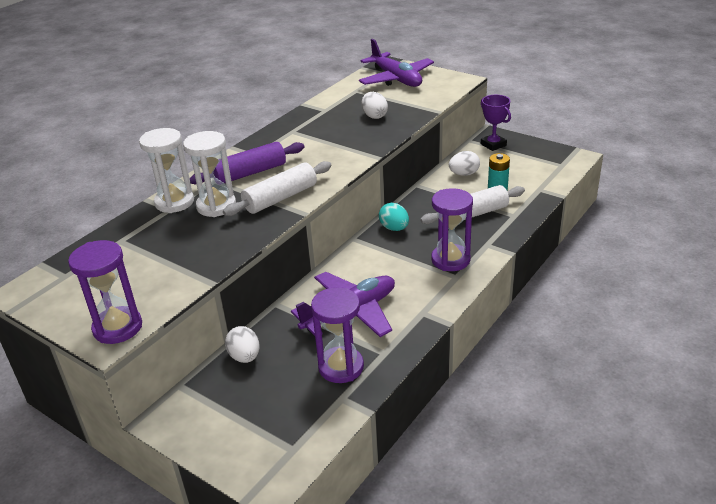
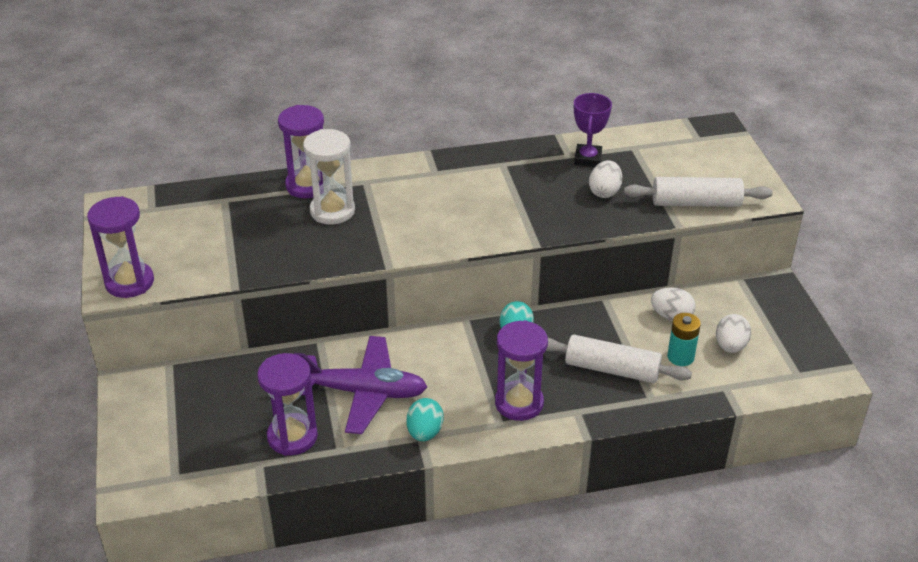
camera: 40 degrees right, 5 degrees up
(174, 202) = (307, 185): white hourglass -> purple hourglass
(245, 357) = (238, 373): white egg -> white egg (730, 346)
(250, 173) = (403, 191): purple rolling pin -> none
(280, 198) = (391, 236): white rolling pin -> white rolling pin (696, 203)
(396, 79) = (697, 155): purple plane -> none
(421, 309) = (424, 432): none -> turquoise egg
(493, 145) = (758, 300): purple trophy -> purple trophy (587, 159)

